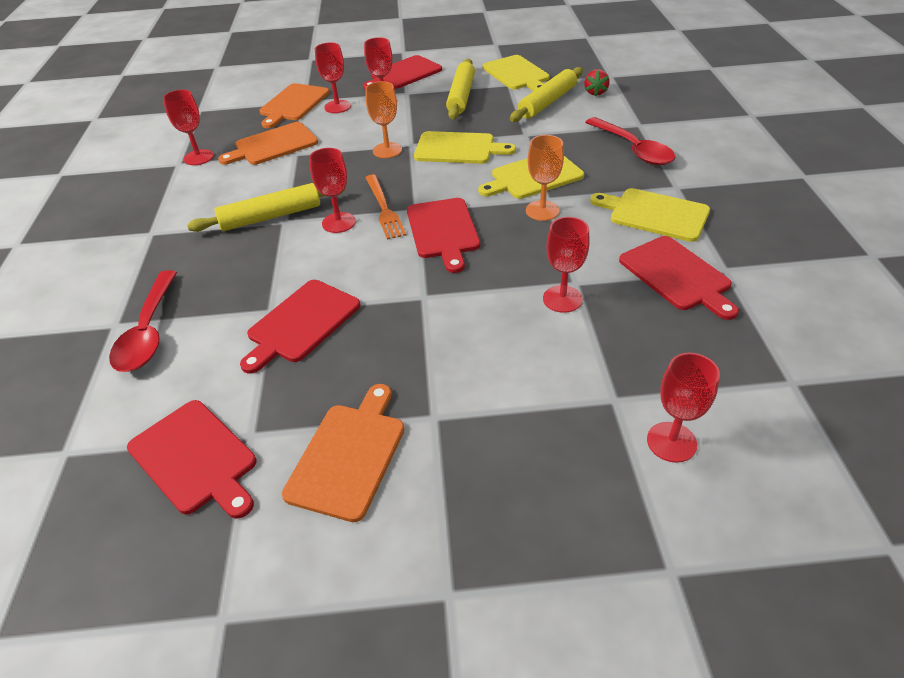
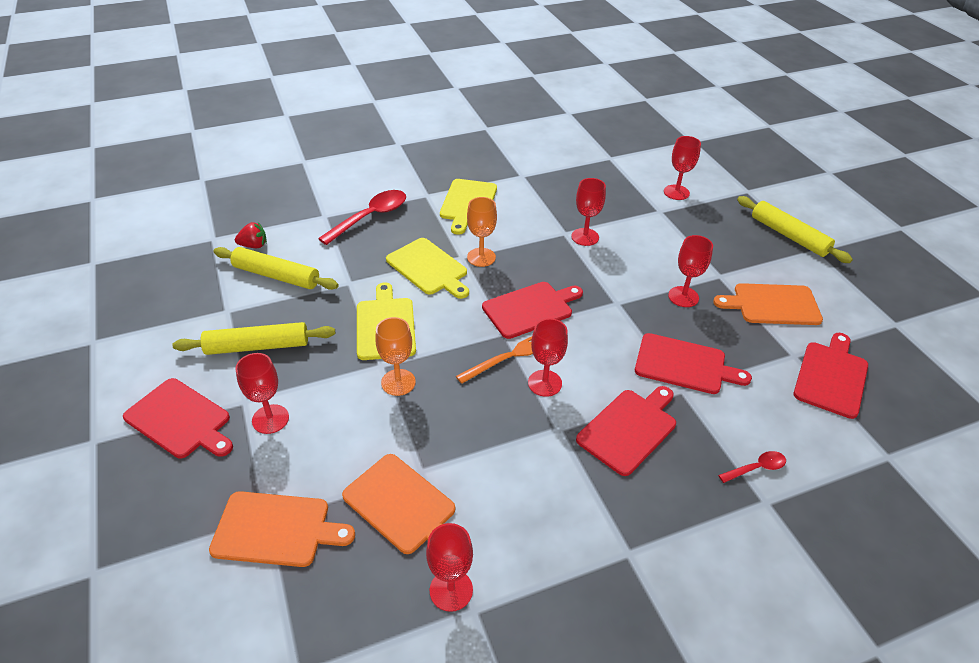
camera: 110 degrees left, 0 degrees up
(148, 332) = (756, 468): red spoon -> red spoon, size x0.50
(271, 216) = (555, 444): yellow rolling pin -> yellow rolling pin (788, 236)
(337, 107) = (285, 468): red goblet -> red goblet (683, 297)
(517, 74) = (198, 308): yellow cutting board -> none
(677, 275) = (537, 193): red cutting board -> red cutting board (629, 429)

